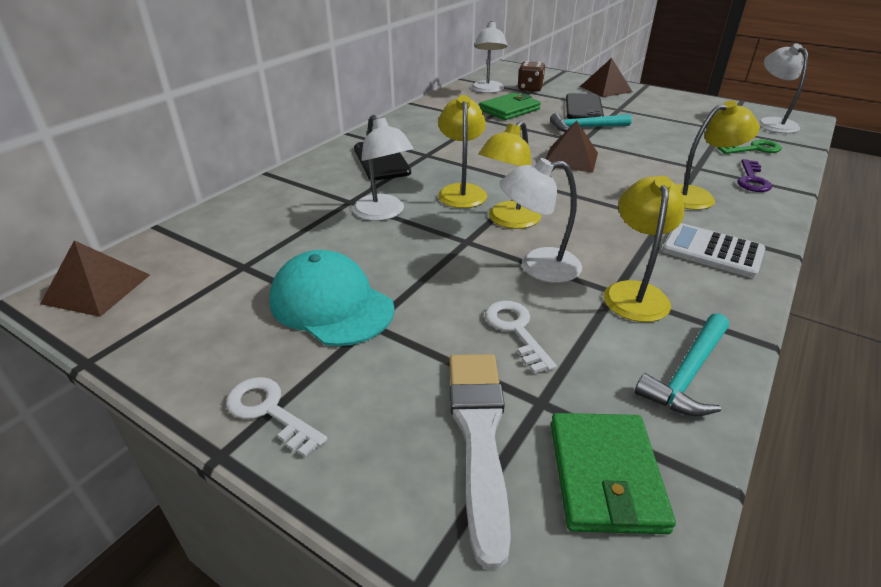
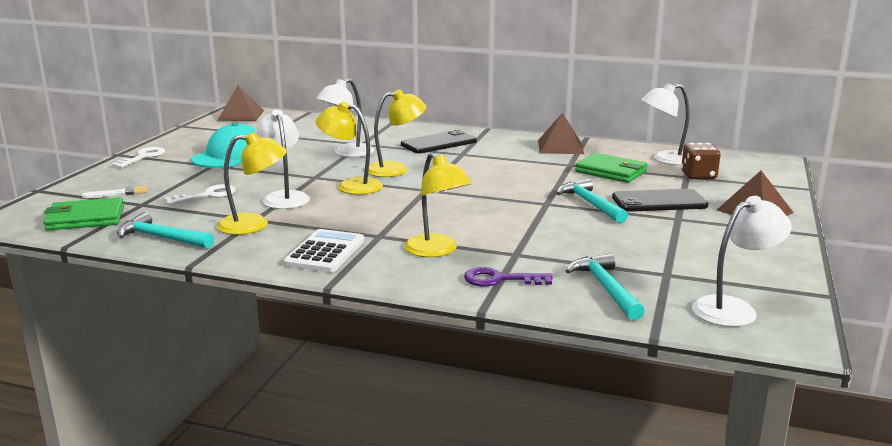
camera: 75 degrees right, 15 degrees down
(479, 435) = (119, 193): white brush -> white brush, size x0.48
(570, 159) = (493, 200): brown pyramid -> brown pyramid (560, 147)
(754, 149) = (606, 288): green key -> turquoise hammer

